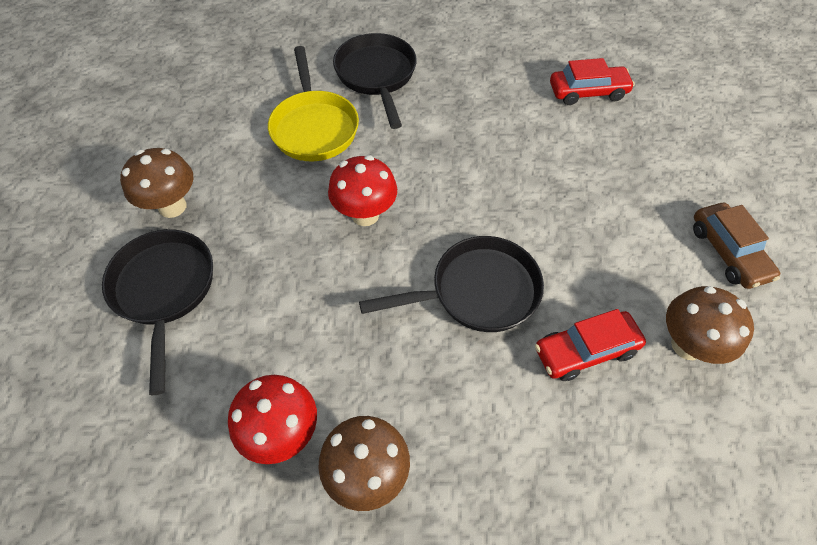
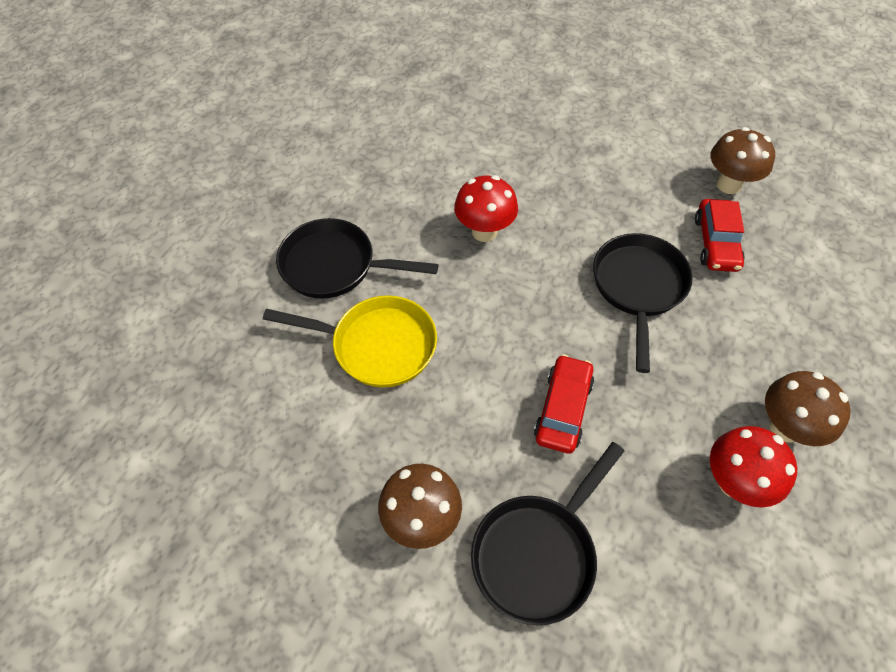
camera: 65 degrees left, 0 degrees up
(164, 290) = (538, 553): black pan -> black pan turned 60 degrees counterclockwise
(365, 215) = (518, 339): red mushroom -> red mushroom (484, 231)
(588, 92) = (456, 124): red car -> red car (563, 409)
(728, 252) = (659, 125): brown car -> none

